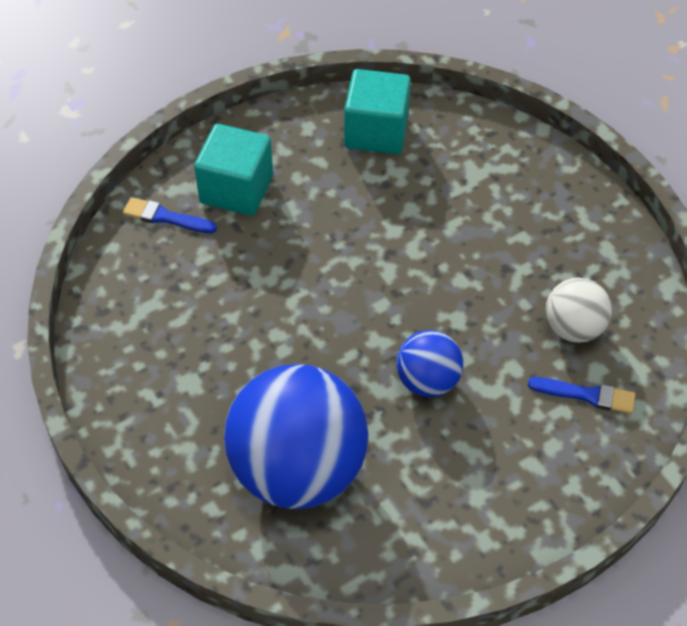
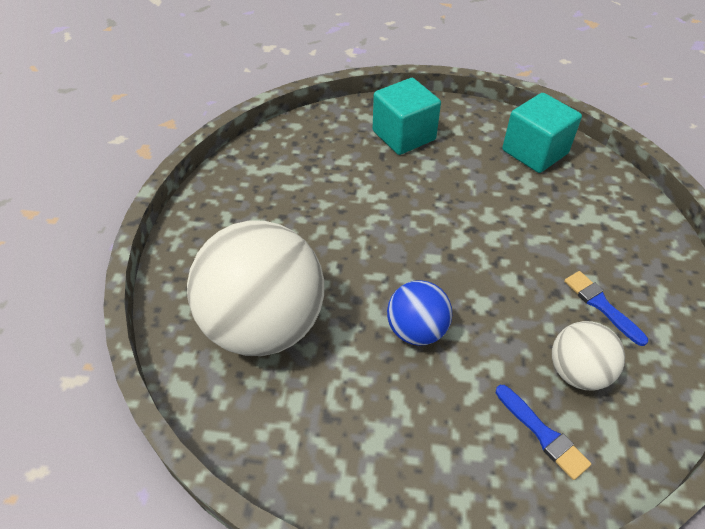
camera: 40 degrees right, 5 degrees down
(165, 217) = (344, 127): blue brush -> blue brush (601, 305)
(298, 469) = (264, 325): blue ball -> white ball

